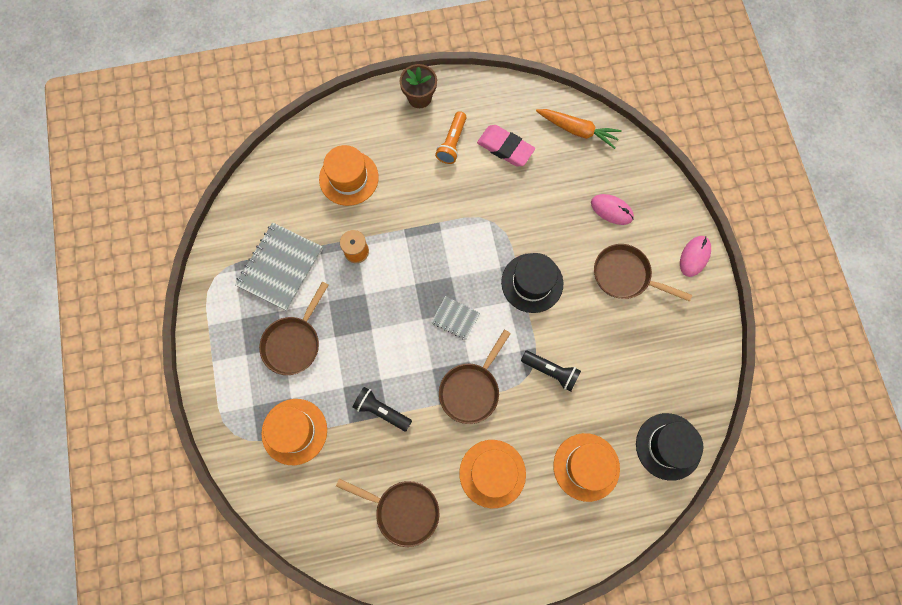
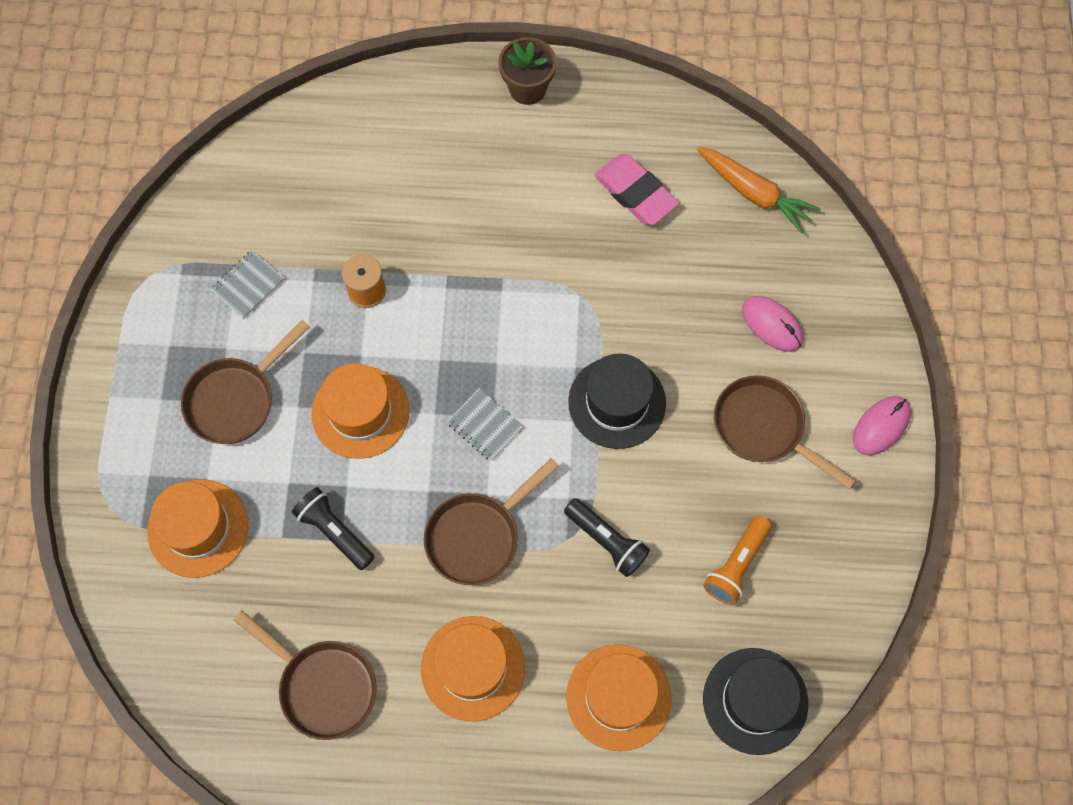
camera: 15 degrees right, 5 degrees down
(280, 267) = (248, 285): grey notebook -> grey notebook, size x0.52
(349, 178) = (387, 181): orange hat -> orange hat (360, 412)
(452, 143) = (557, 167): orange flashlight -> orange flashlight (736, 565)

